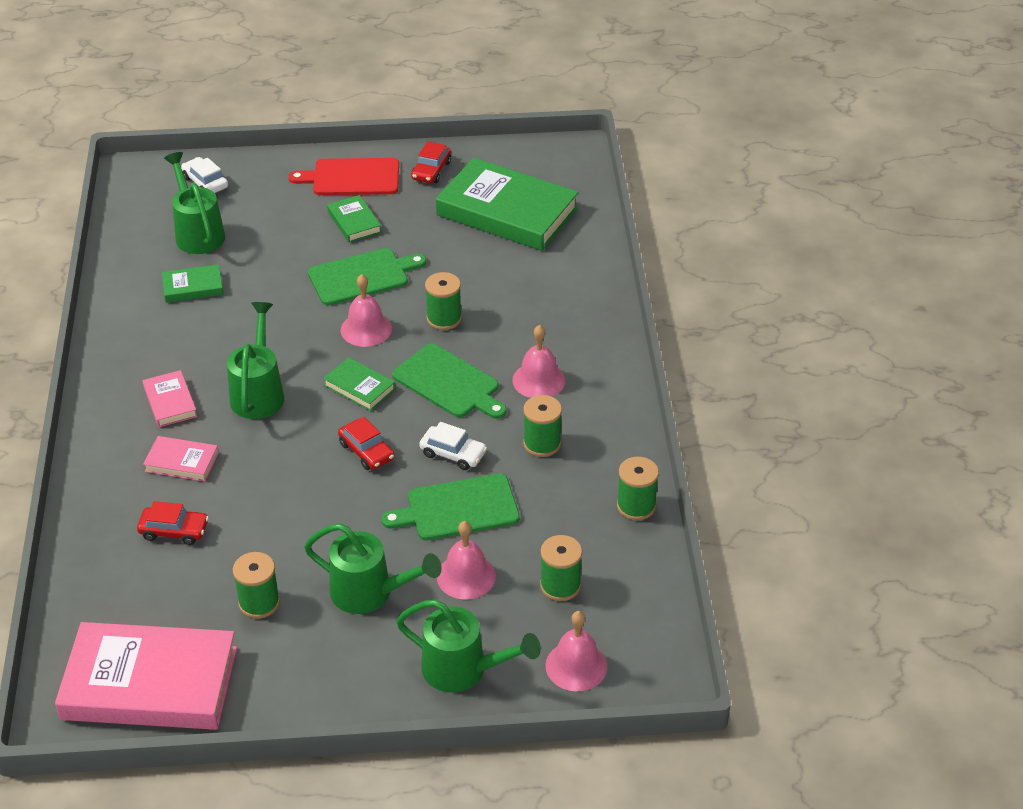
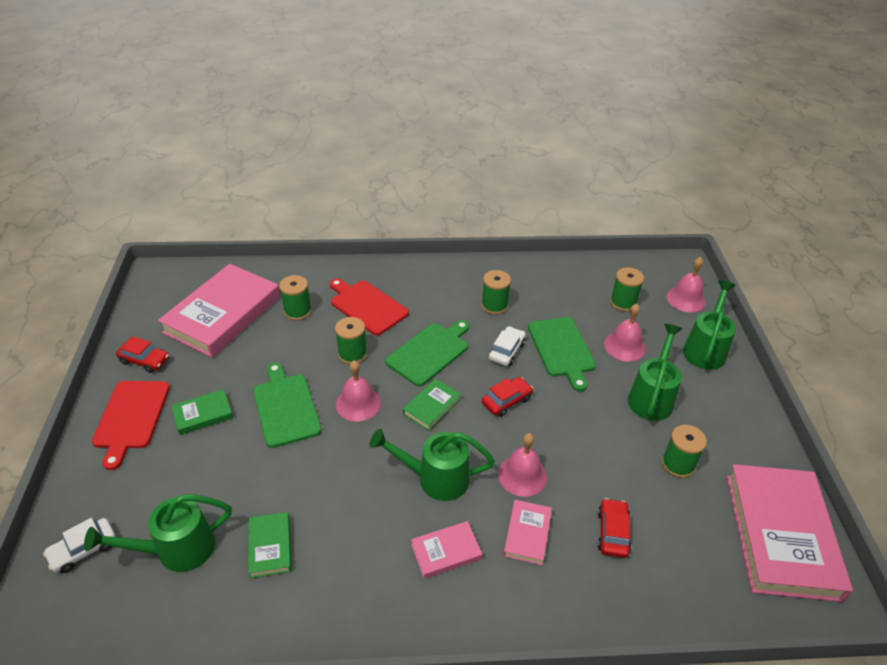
camera: 90 degrees left, 0 degrees up
(507, 212) = (223, 315): green book -> pink book
(531, 324) = (367, 306): none -> red cutting board
(538, 380) = (429, 305): pink bell -> pink bell (522, 475)
(636, 506) = (549, 267): green spool -> green spool (298, 311)

